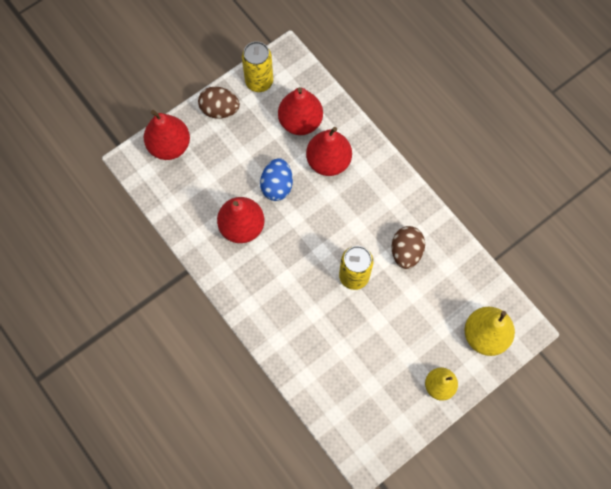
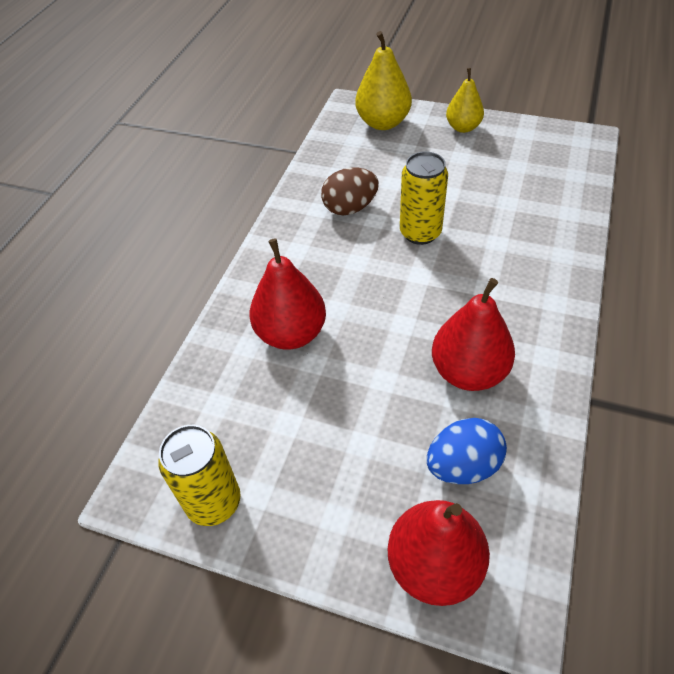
camera: 120 degrees left, 20 degrees down
(220, 110) = (307, 529): brown egg -> none
(277, 186) = (374, 368): blue egg -> blue egg (463, 466)
(300, 122) = (251, 400): red pear -> none

